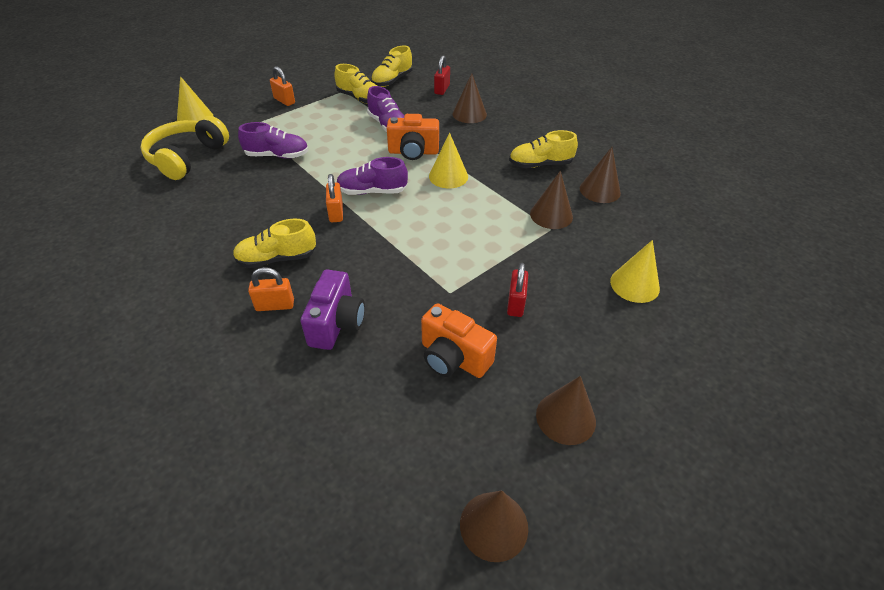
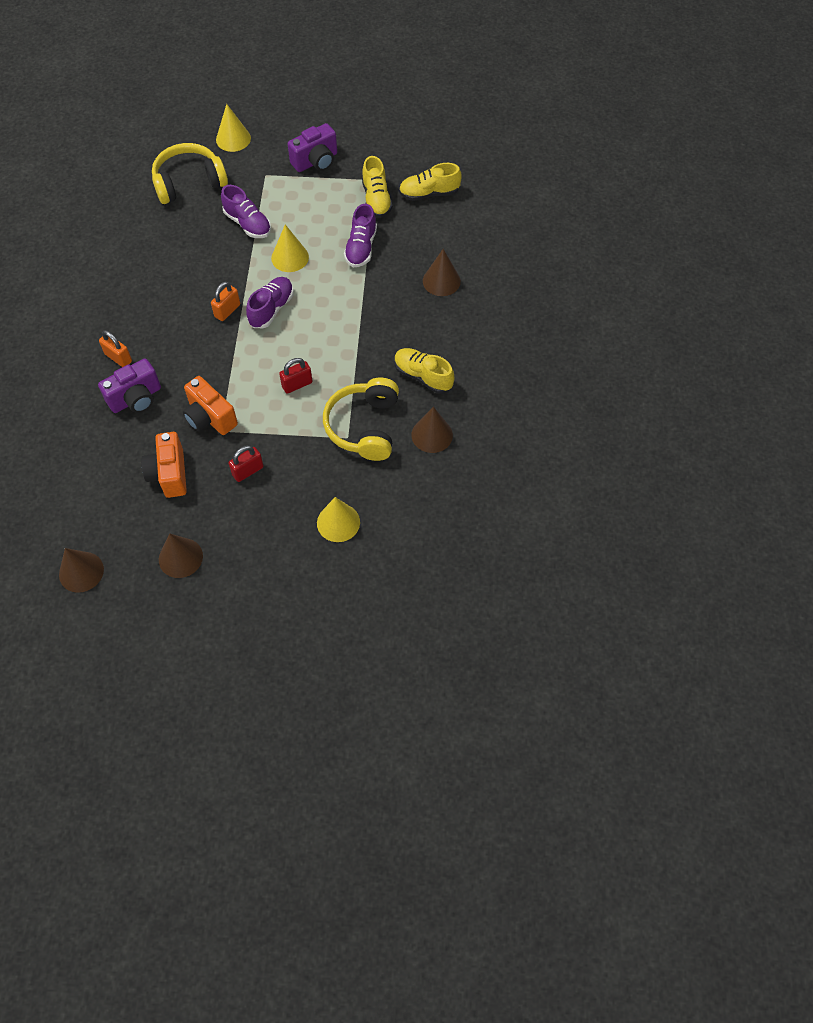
camera: 45 degrees right, 15 degrees up
(277, 259) = (154, 322): yellow shoe -> none
(284, 101) = (316, 161): orange padlock -> purple camera
(372, 191) = (271, 309): purple shoe -> purple shoe turned 75 degrees clockwise
(413, 152) = (345, 291): orange camera -> orange camera (210, 417)
(442, 89) = (457, 234): red padlock -> red padlock (297, 384)
(448, 176) = (340, 335): yellow cone -> yellow cone (290, 257)
(551, 215) = (364, 426): brown cone -> yellow headphones

